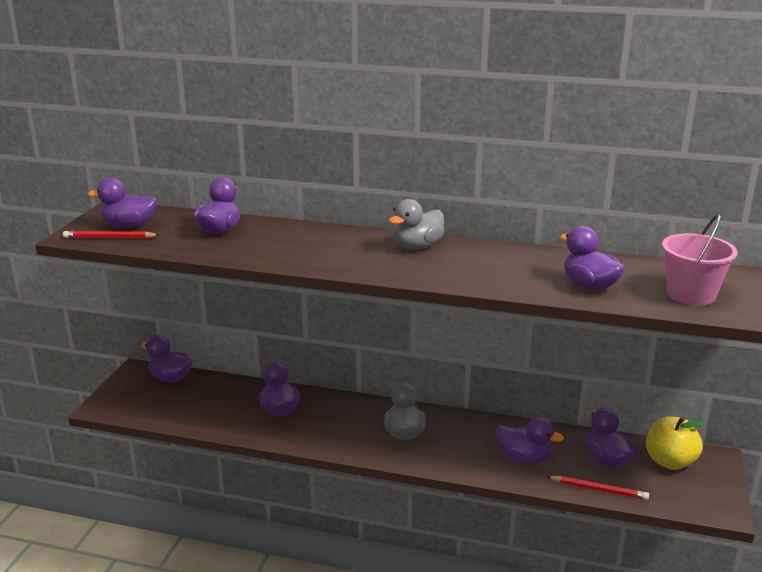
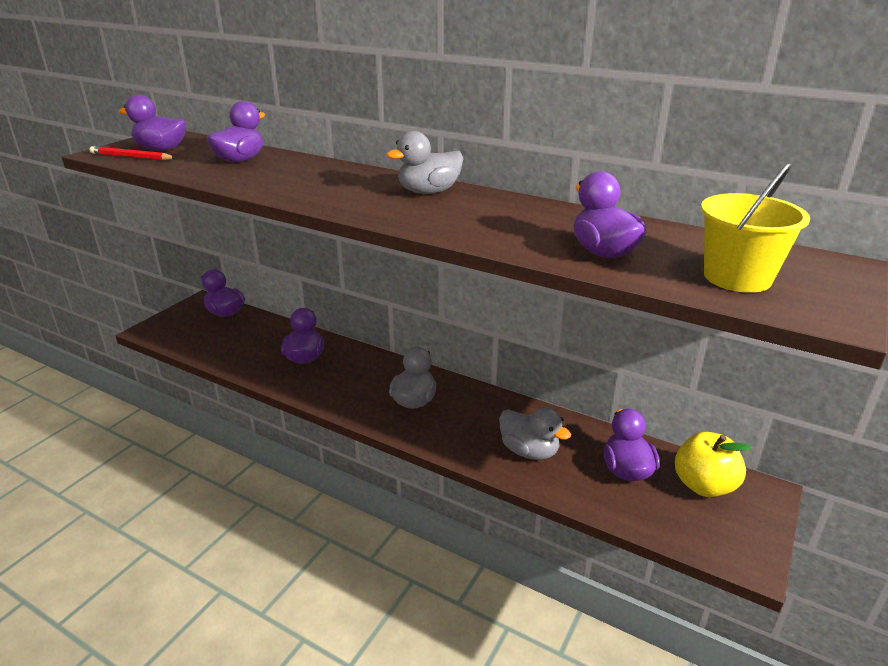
camera: 15 degrees right, 5 degrees up
(524, 459) = (529, 451): purple duck -> grey duck
(599, 489) = (601, 504): red pencil -> none
(691, 294) = (737, 277): pink bucket -> yellow bucket

